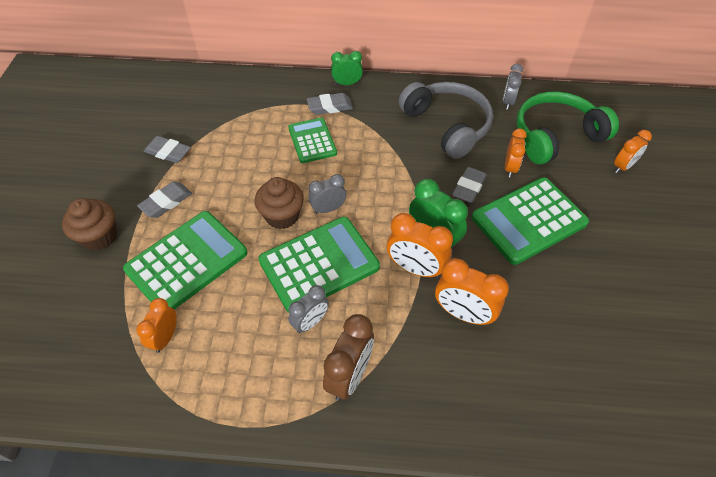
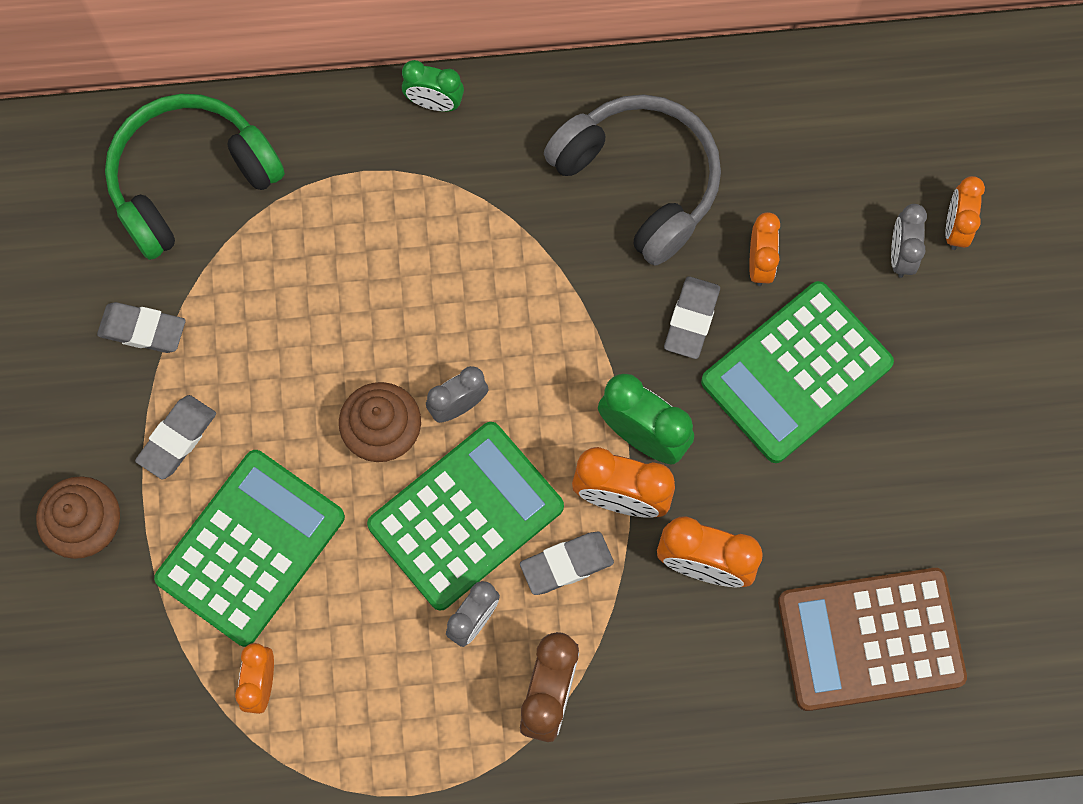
camera: 10 degrees left, 20 degrees up
(312, 141) = (398, 259): green calculator -> none
(330, 107) = (413, 169): grey eraser -> grey eraser (566, 564)
(347, 83) = (434, 103): green clock -> green clock turned 150 degrees counterclockwise
(508, 102) = (747, 102): grey clock -> grey clock (901, 255)
(556, 136) = (838, 175): green headphones -> green headphones (190, 180)
(574, 377) = (870, 639): none -> brown calculator
(623, 166) = (955, 228): orange clock -> orange clock turned 150 degrees clockwise

